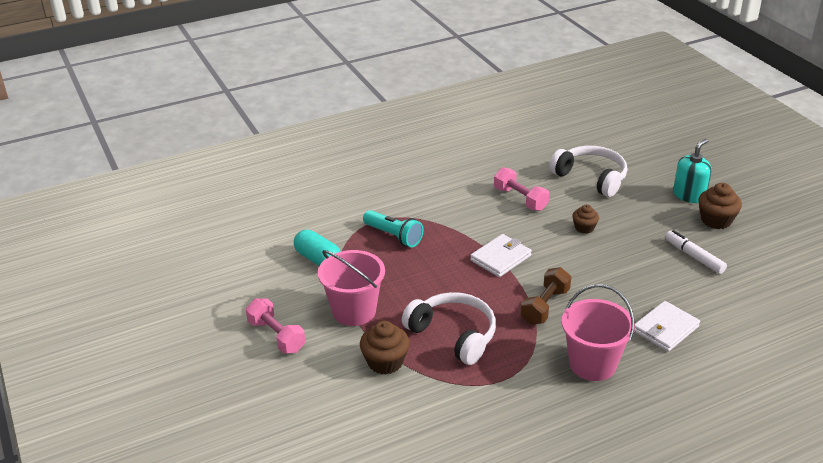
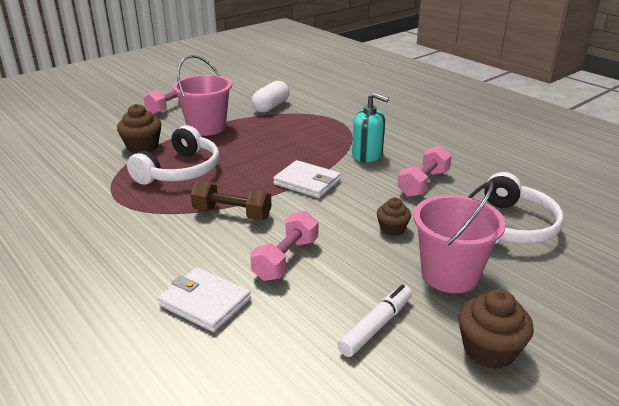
camera: 75 degrees right, 5 degrees down
(318, 259) = (271, 107): turquoise capsule -> white capsule
(394, 236) = (318, 130): turquoise flashlight -> none
(592, 364) = (137, 250): pink bucket -> pink bucket (450, 274)
(617, 284) = (286, 259): none -> pink dumbbell
(689, 195) = (540, 318): turquoise soap dispenser -> turquoise soap dispenser (367, 155)

